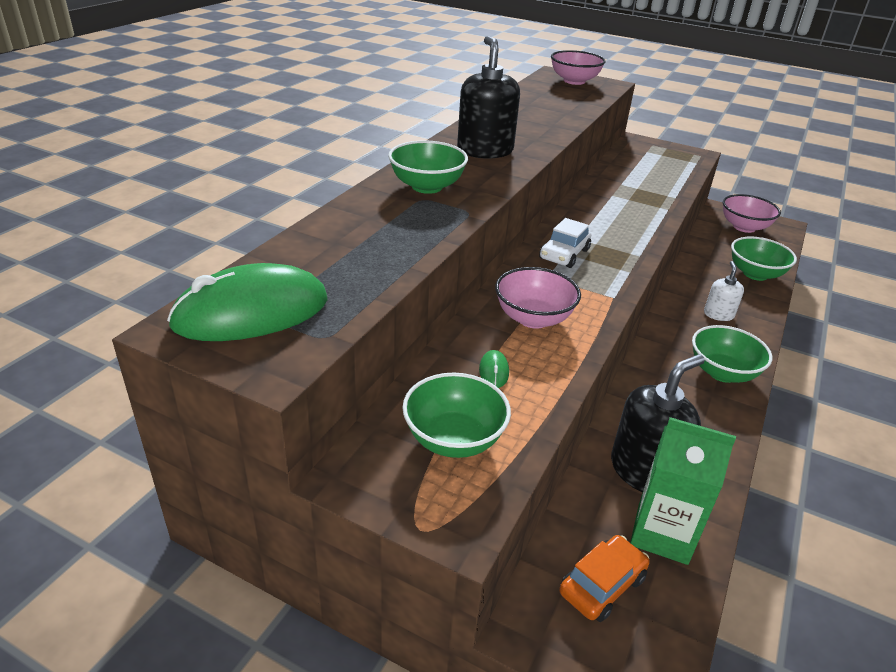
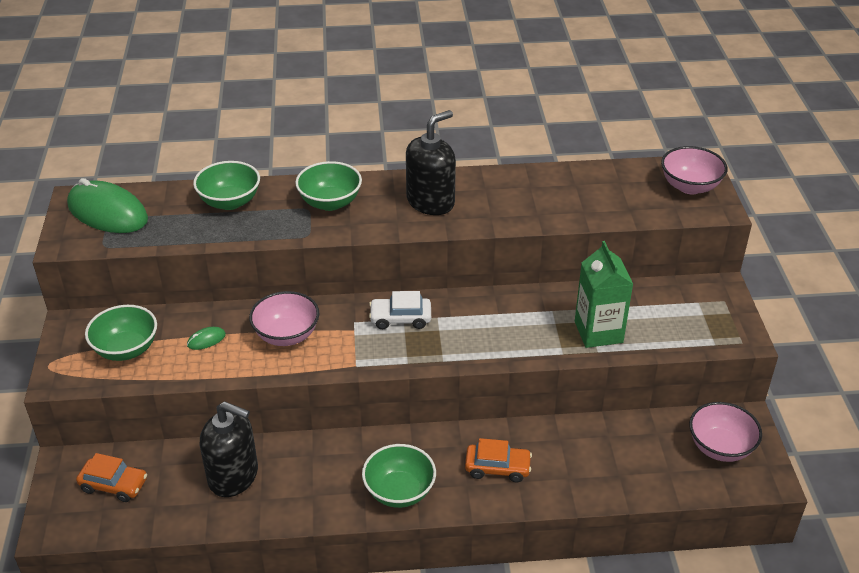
camera: 60 degrees right, 5 degrees up
(662, 533) = (176, 502): green carton -> green carton (598, 332)
(718, 314) = (497, 468): white soap dispenser -> orange car
(755, 274) = (612, 478): green bowl -> green bowl (230, 202)

